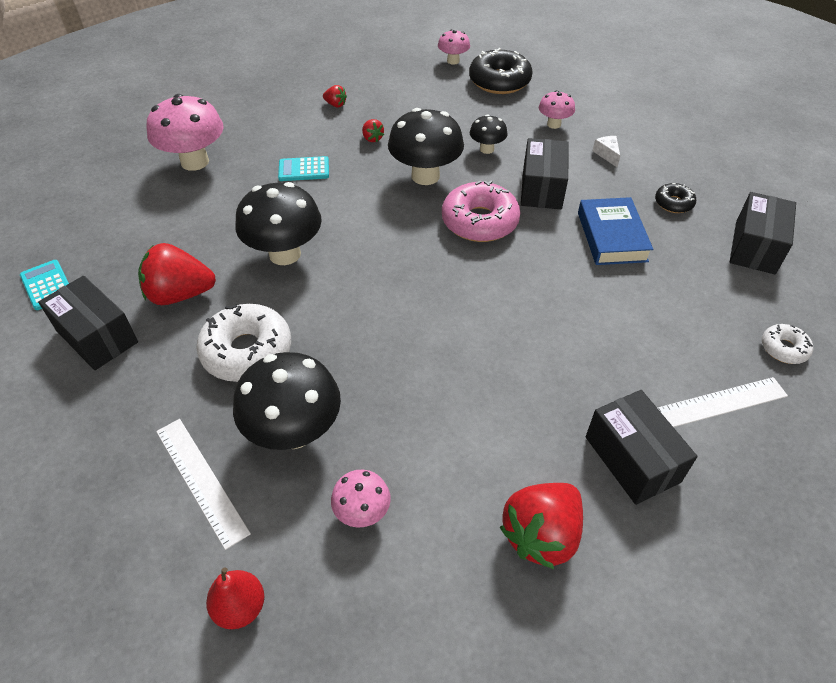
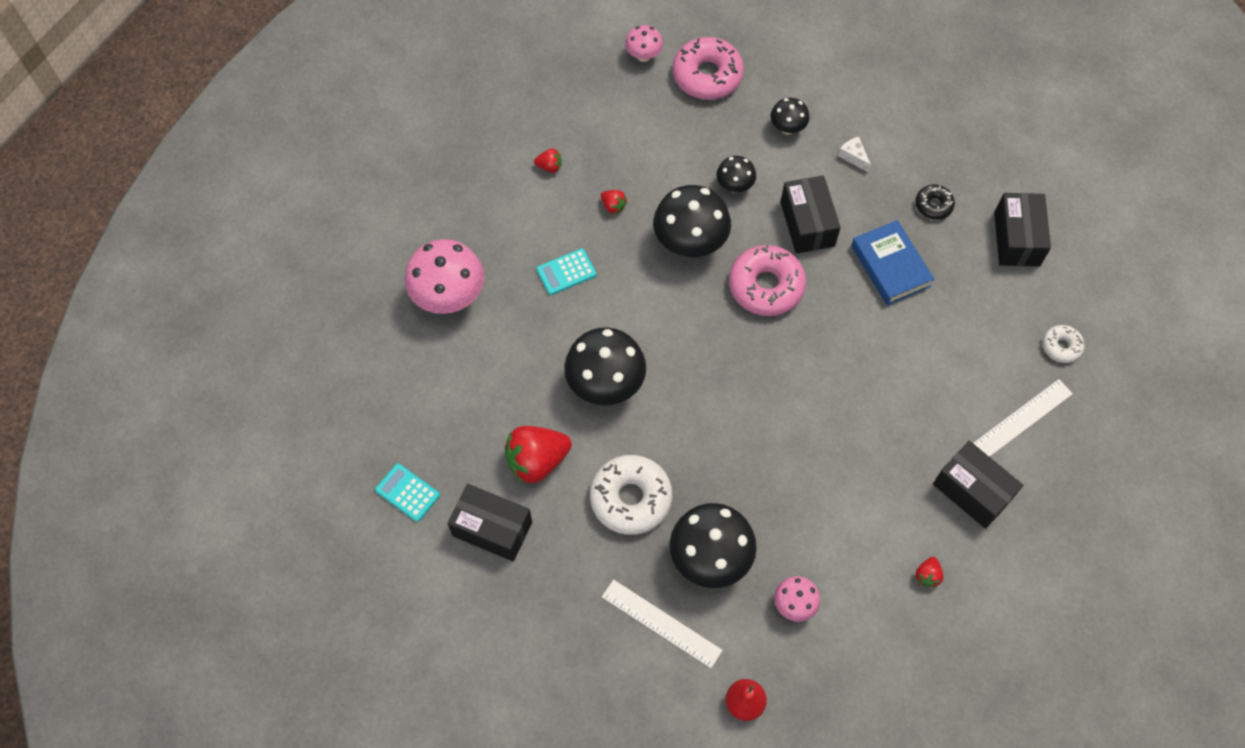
camera: 20 degrees left, 15 degrees up
(499, 81) = (707, 75): black donut -> pink donut
(541, 535) = (927, 575): red strawberry -> red strawberry, size x0.46
(554, 124) = (787, 128): pink mushroom -> black mushroom

